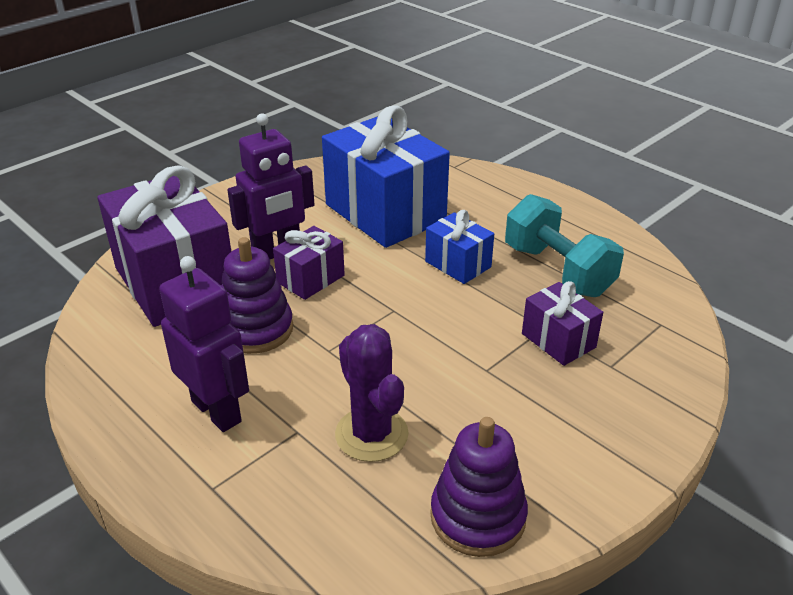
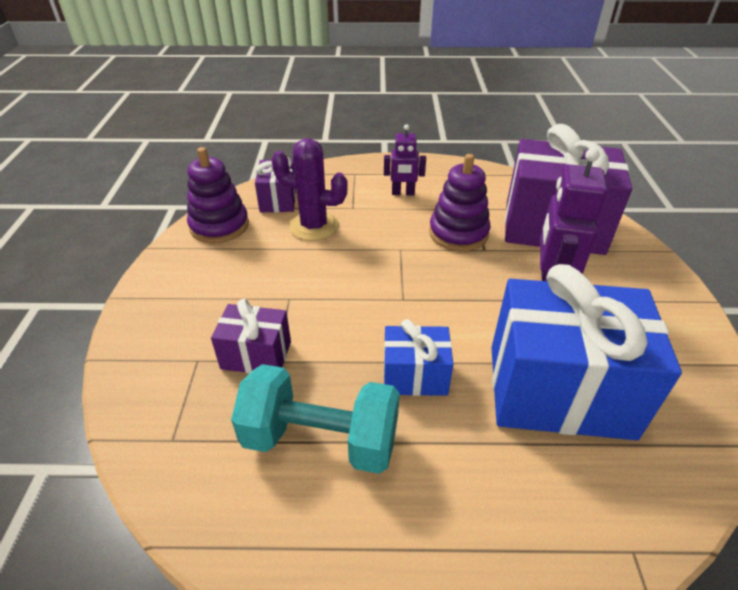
camera: 135 degrees right, 5 degrees up
(217, 411) = (403, 193): purple robot -> purple robot, size x0.60
(310, 279) = (491, 282): purple gift -> purple gift (278, 200)

